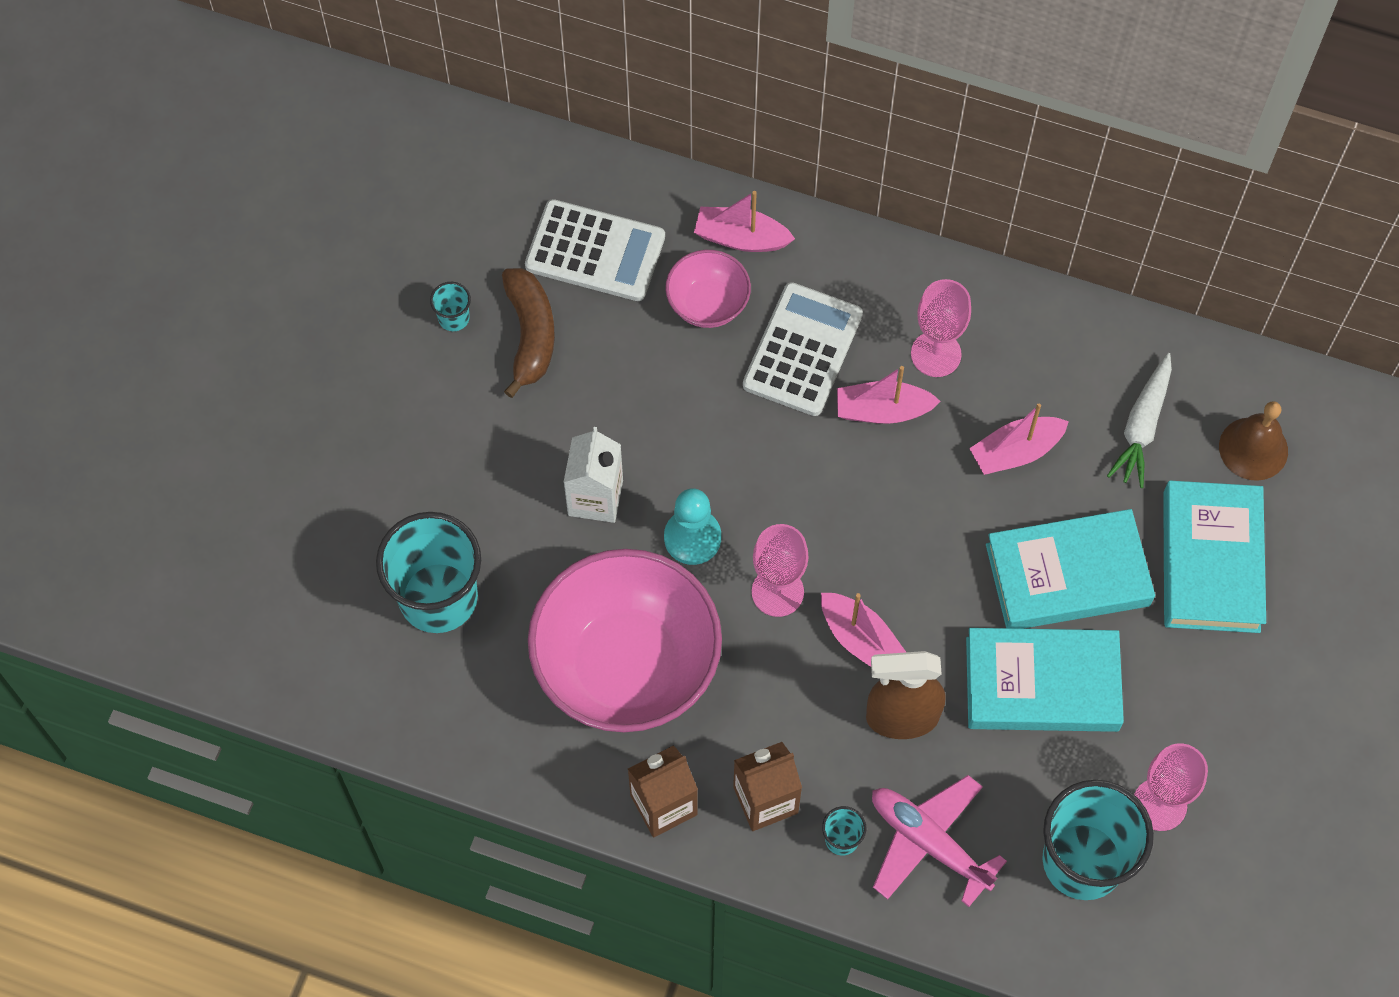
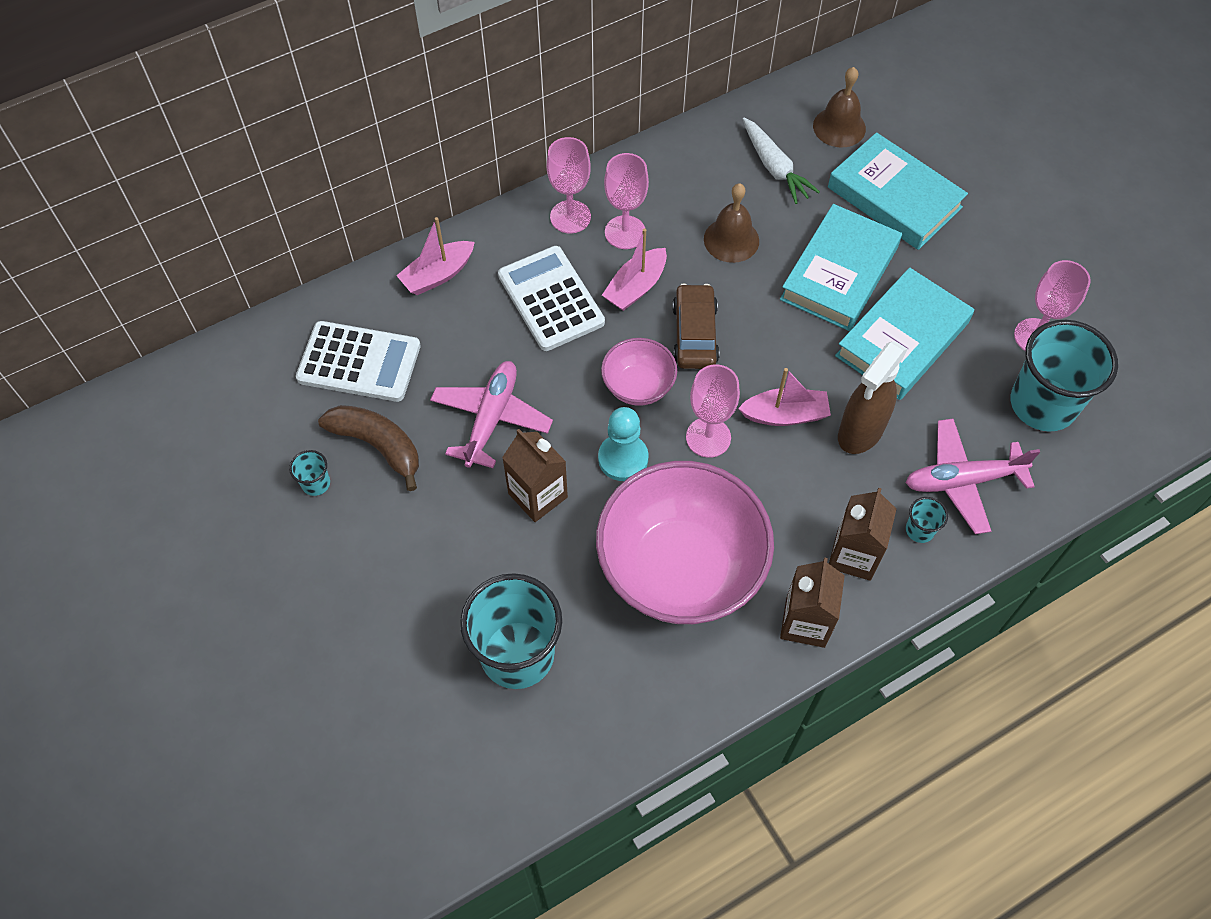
camera: 50 degrees left, 5 degrees down
(595, 252) = (359, 362): white calculator -> white calculator turned 45 degrees clockwise
(595, 497) = (538, 495): white carton -> brown carton
(636, 401) = (491, 418): none -> pink plane
(708, 304) = (464, 326): pink bowl -> pink bowl (638, 386)
(878, 499) = (695, 334): none -> brown car
(908, 294) = (570, 217): none -> pink goblet
(1015, 452) = (731, 240): pink boat -> brown bell

